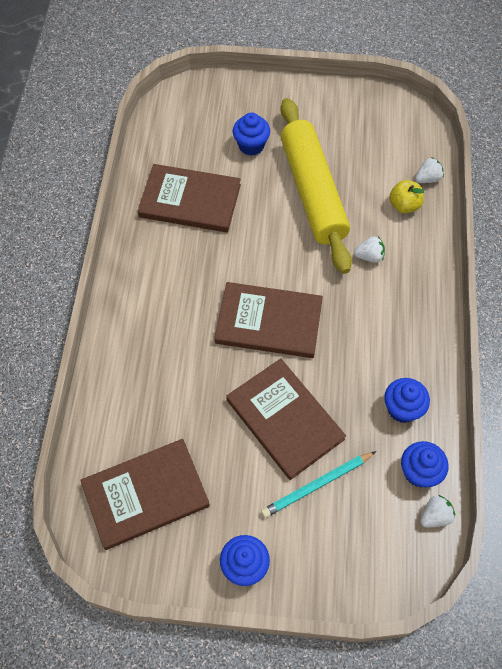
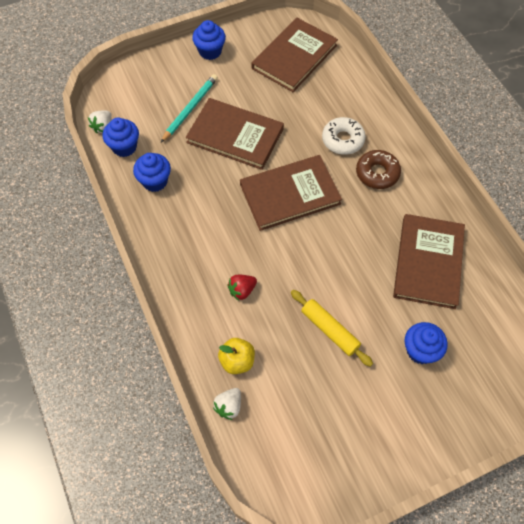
camera: 150 degrees right, 0 degrees up
(168, 299) = (377, 173): none -> brown donut
(173, 353) = (343, 140): none -> white donut
(190, 201) = (428, 262): brown book -> brown book turned 60 degrees counterclockwise
(313, 191) = (329, 330): yellow rolling pin -> yellow rolling pin, size x0.48
(369, 256) = (242, 290): white strawberry -> red strawberry

